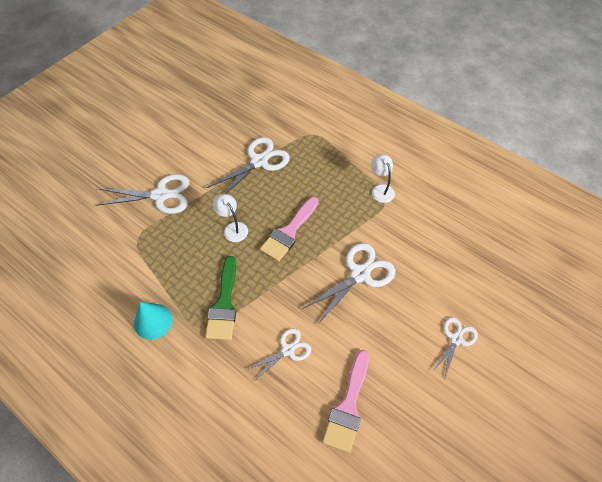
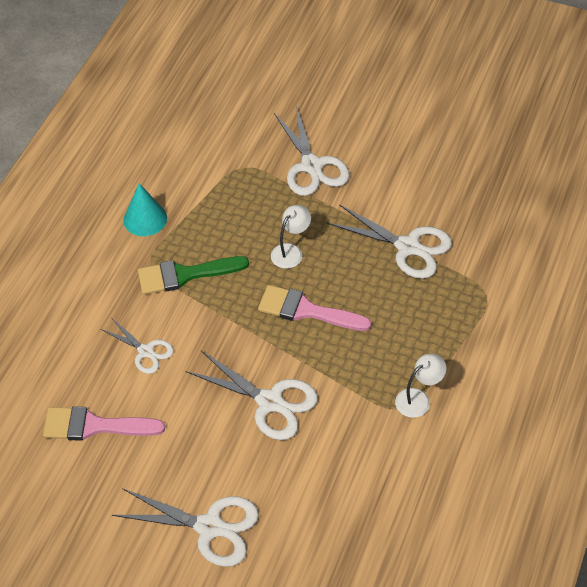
camera: 75 degrees right, 5 degrees down
(456, 339) = (209, 527): white scissors -> white scissors, size x1.65

